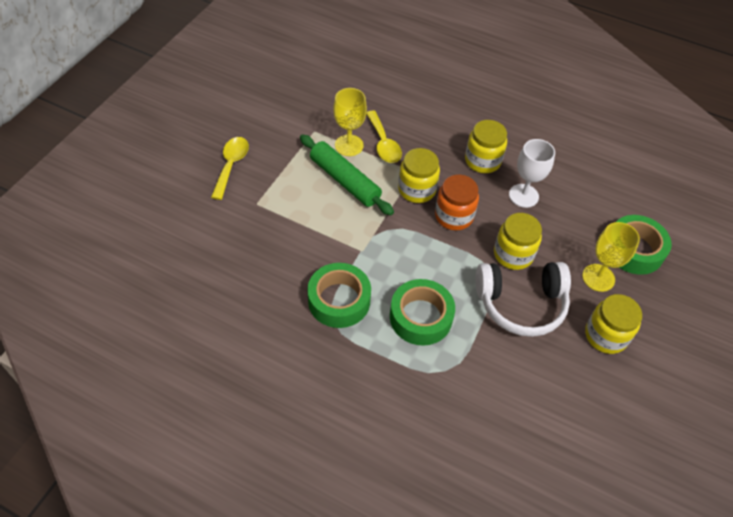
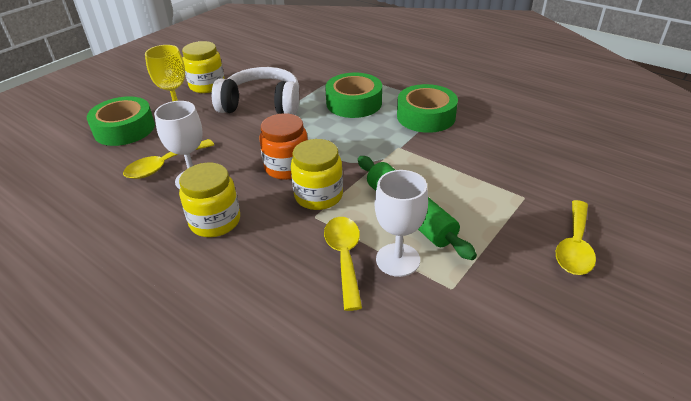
camera: 165 degrees left, 15 degrees down
(349, 145) = (398, 260): yellow goblet -> white goblet
(513, 254) = (244, 134): yellow jar -> none
(559, 208) = (164, 165): none -> yellow spoon

